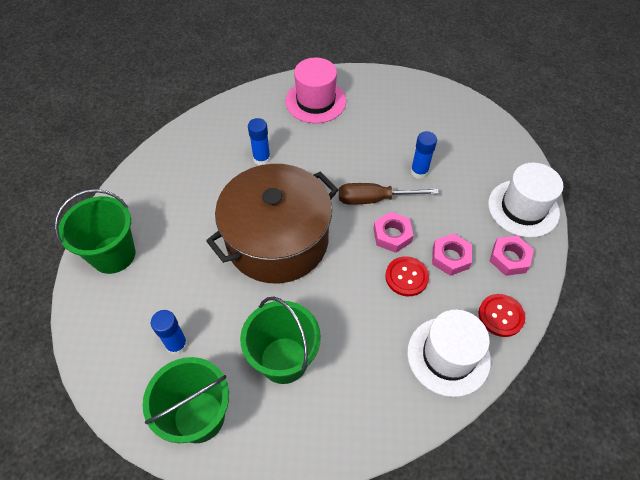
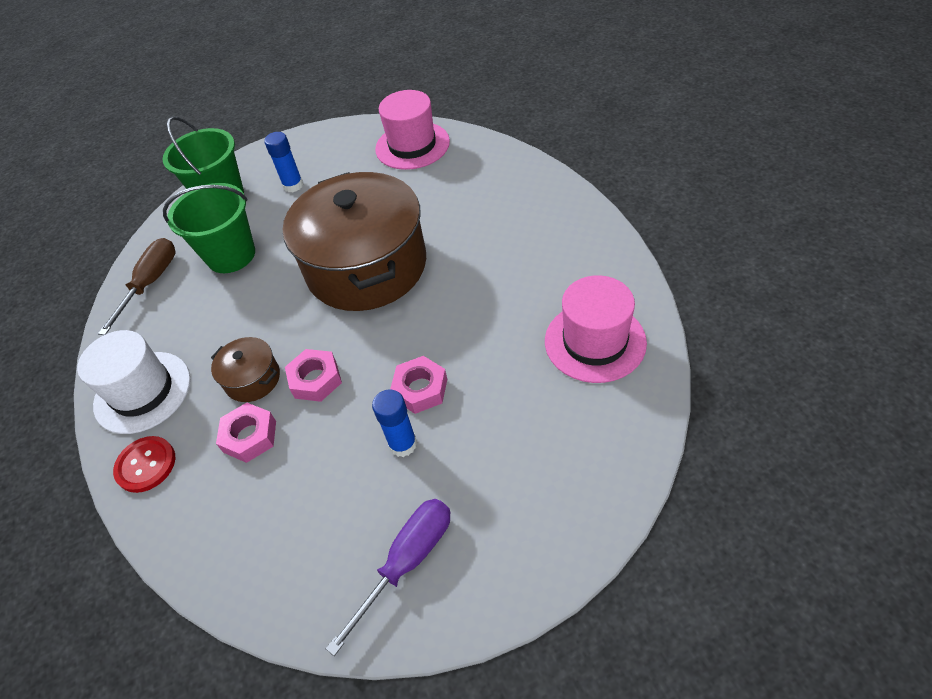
camera: 115 degrees right, 5 degrees down
(113, 254) = (412, 145): green bucket -> pink hat
(261, 159) = (497, 266): blue glue stick -> none
(374, 199) = (379, 374): brown screwdriver -> brown screwdriver (151, 283)
(406, 277) = (252, 379): red button -> brown pot
(483, 150) = (407, 562): none -> purple screwdriver
(509, 258) = (207, 511): pink nut -> pink nut (420, 389)
(523, 208) = (270, 573): white hat -> none

